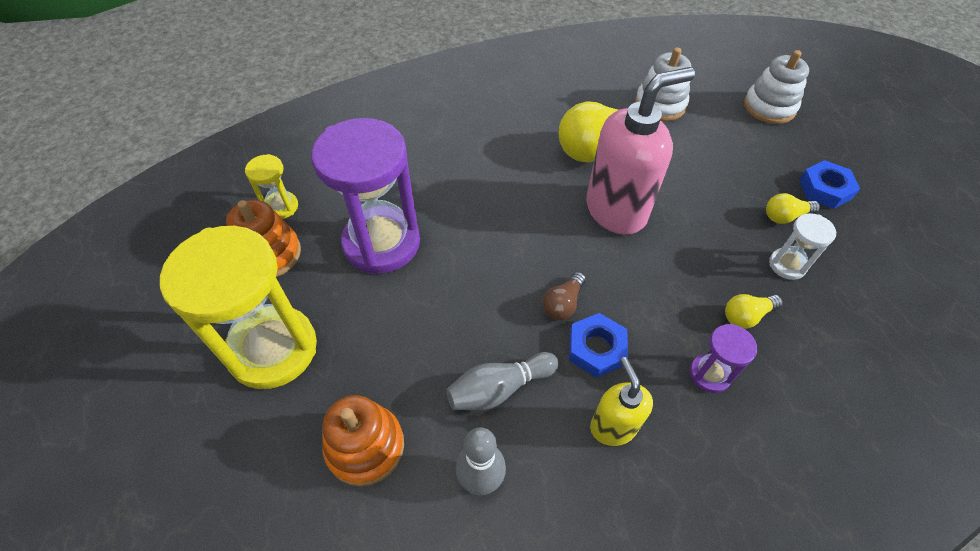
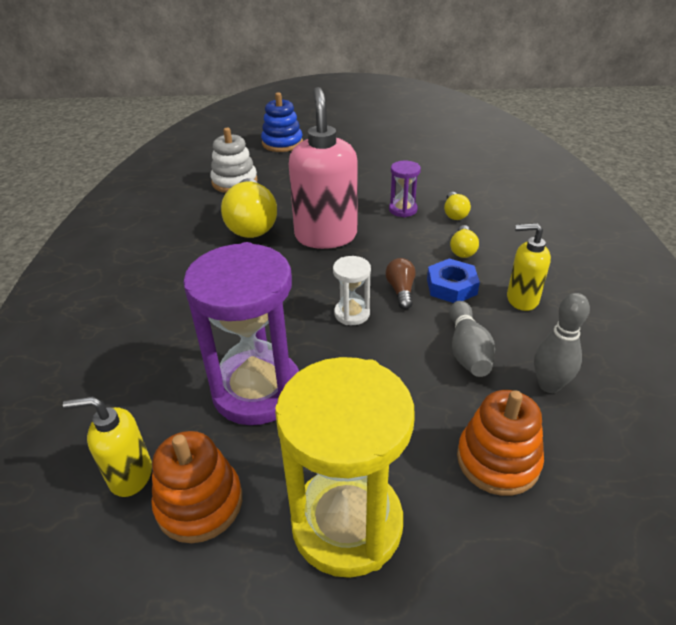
camera: 65 degrees left, 15 degrees down
(281, 207) = (130, 475): yellow hourglass -> yellow soap dispenser
(563, 303) = (401, 291): brown light bulb -> brown light bulb turned 150 degrees counterclockwise
(709, 374) = (494, 243): purple hourglass -> purple hourglass (403, 210)
(769, 107) = (282, 143): white stacking toy -> blue stacking toy
(785, 216) = (382, 172): yellow light bulb -> yellow light bulb (462, 250)
(787, 265) = (422, 185): white hourglass -> white hourglass (352, 314)
(825, 189) = (370, 151): blue nut -> none

